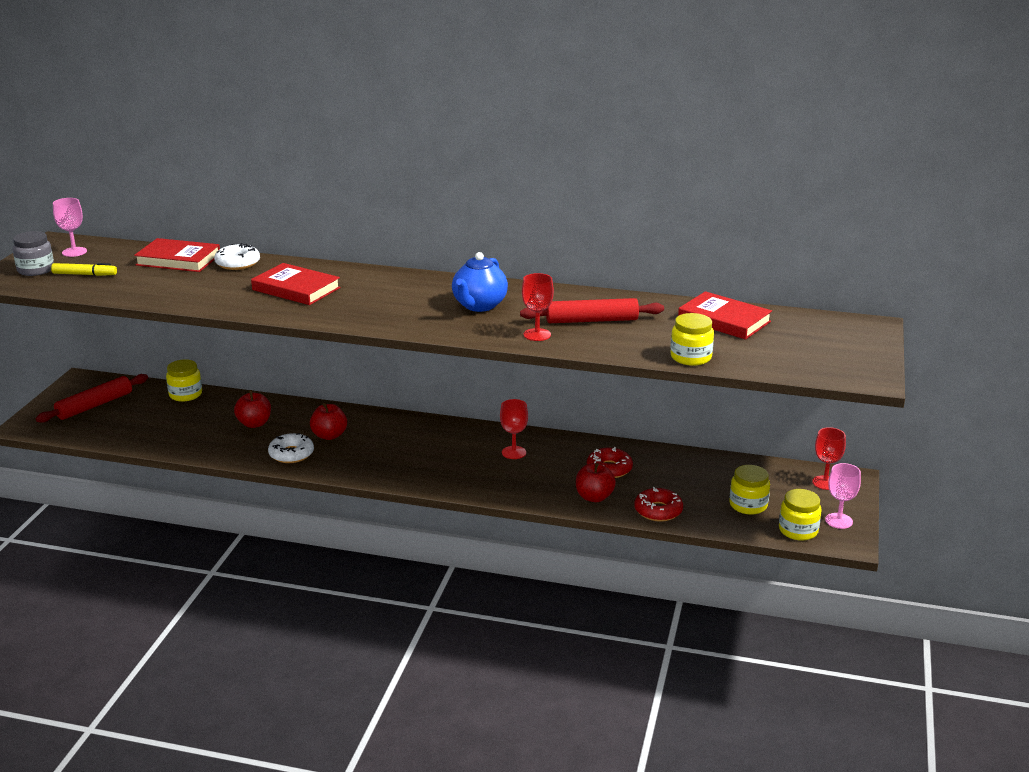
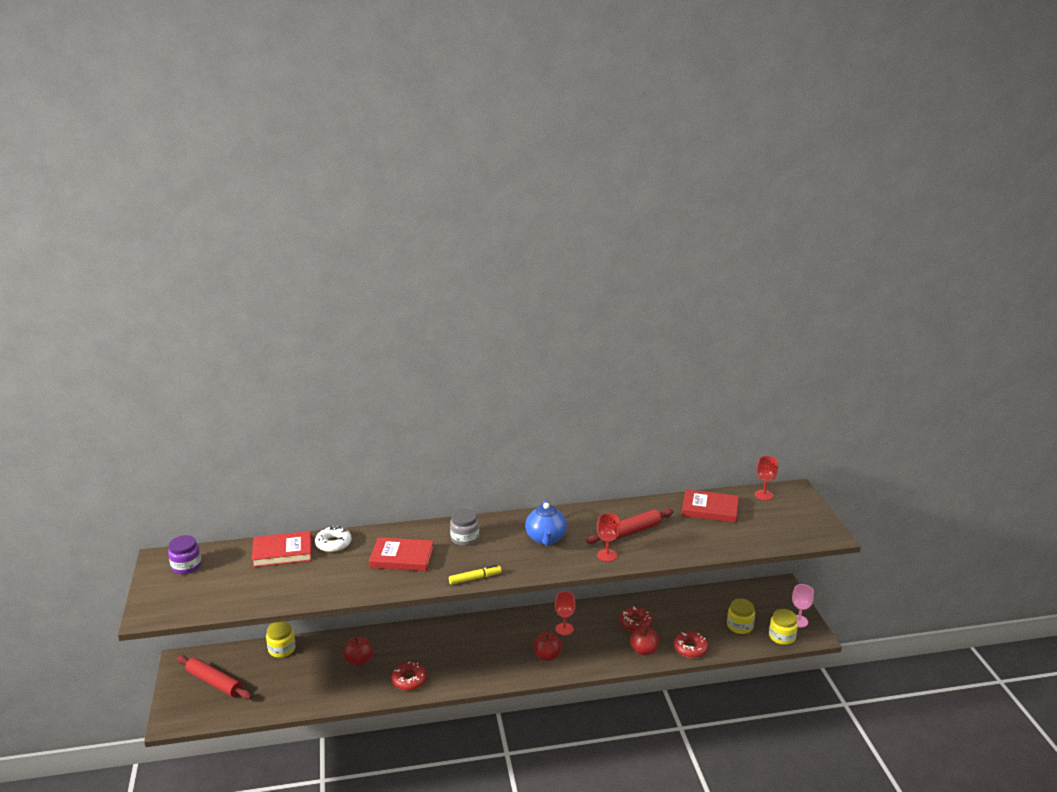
camera: 25 degrees left, 0 degrees up
(36, 270) = (171, 594): grey jar -> grey jar (465, 538)
(74, 252) = (186, 566): pink goblet -> purple jar
(85, 274) = (219, 588): yellow marker -> yellow marker (475, 578)
(95, 405) = (214, 682): red rolling pin -> red rolling pin turned 75 degrees counterclockwise
(291, 454) = (409, 680): white donut -> red donut
(329, 435) = (424, 654): red apple -> red apple (547, 656)
(691, 357) = (717, 548): yellow jar -> none
(825, 483) = (770, 593): red goblet -> red goblet (763, 495)

